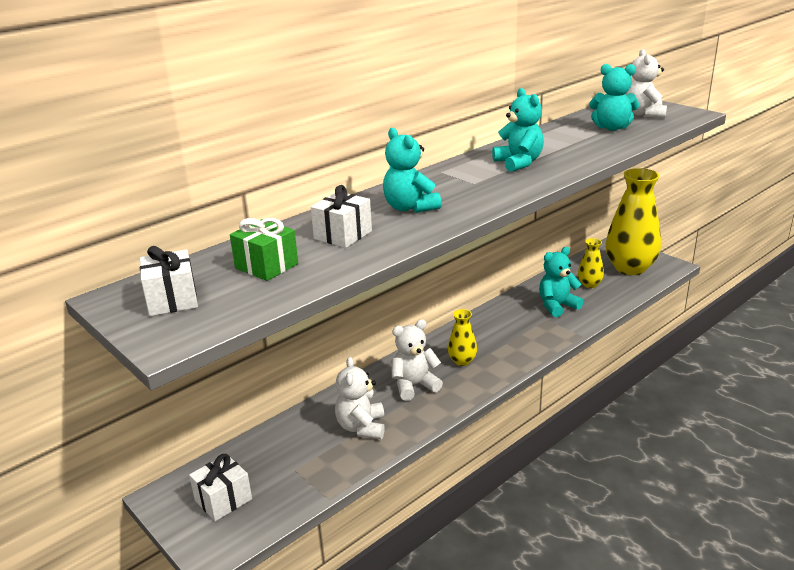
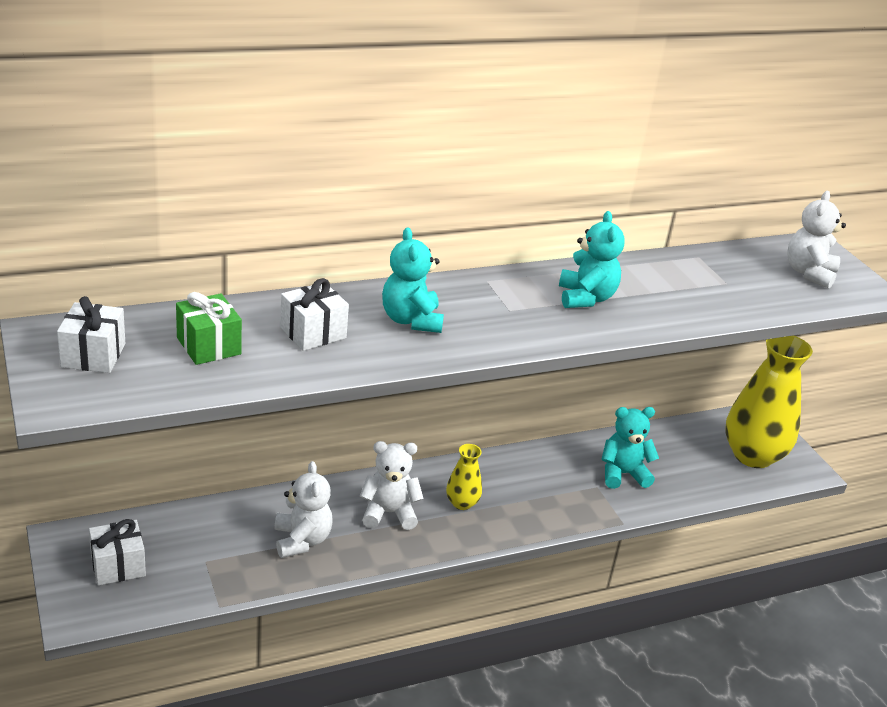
camera: 15 degrees right, 5 degrees up
(361, 427) = (301, 540): white teddy bear -> white teddy bear turned 150 degrees clockwise
(589, 284) = (684, 459): yellow vase -> none
(612, 128) = (747, 281): turquoise teddy bear -> none

